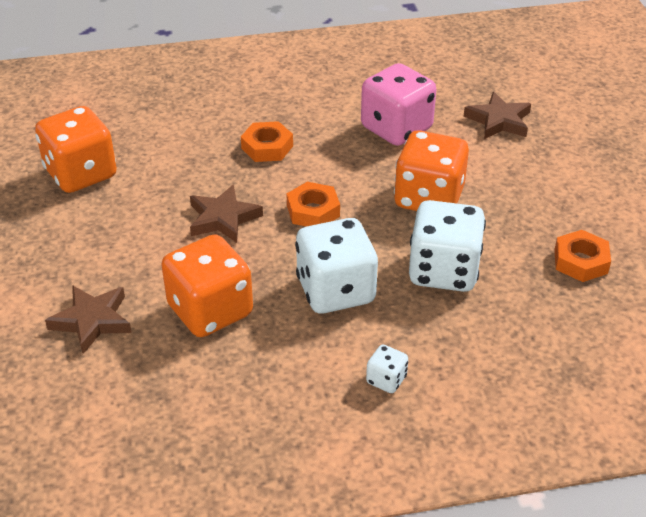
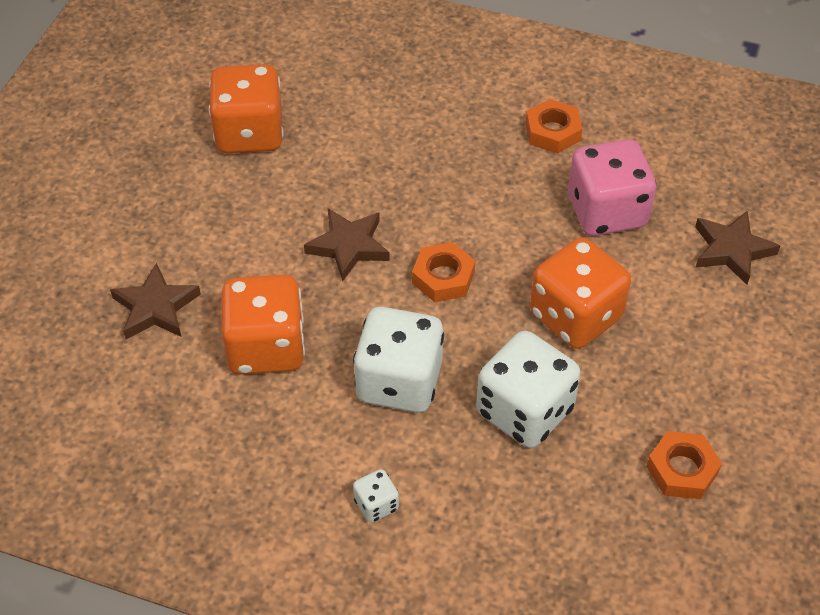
camera: 30 degrees right, 10 degrees up
(267, 147) = (451, 178): orange nut -> orange nut (552, 131)

